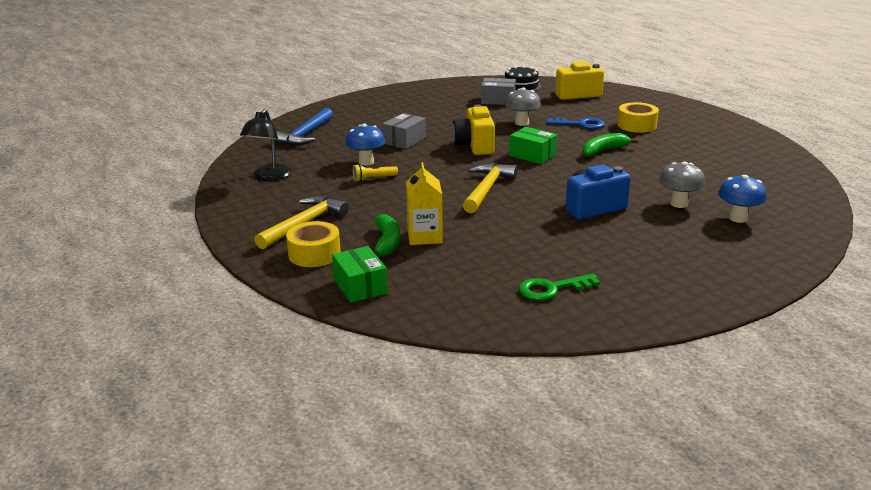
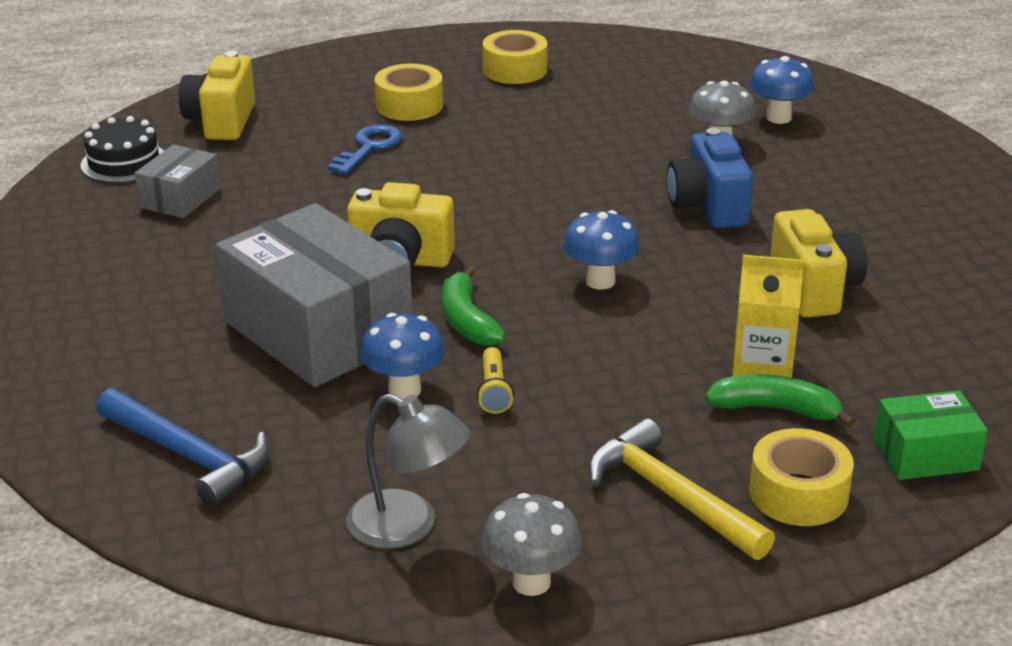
camera: 75 degrees left, 5 degrees up
(269, 176) = (408, 526): black lamp -> grey lamp
(404, 140) = (318, 331): grey box -> grey box, size x2.04
(486, 189) = (600, 281): yellow hammer -> blue mushroom
(518, 245) = (814, 289): none -> yellow camera
(522, 123) = (321, 197): grey mushroom -> grey mushroom (531, 582)
(532, 155) = (478, 215): green box -> none
(552, 289) = (954, 288): green key -> none
(603, 151) = (498, 153): green banana -> green banana (467, 320)
(712, 142) = (515, 70): none -> yellow tape

